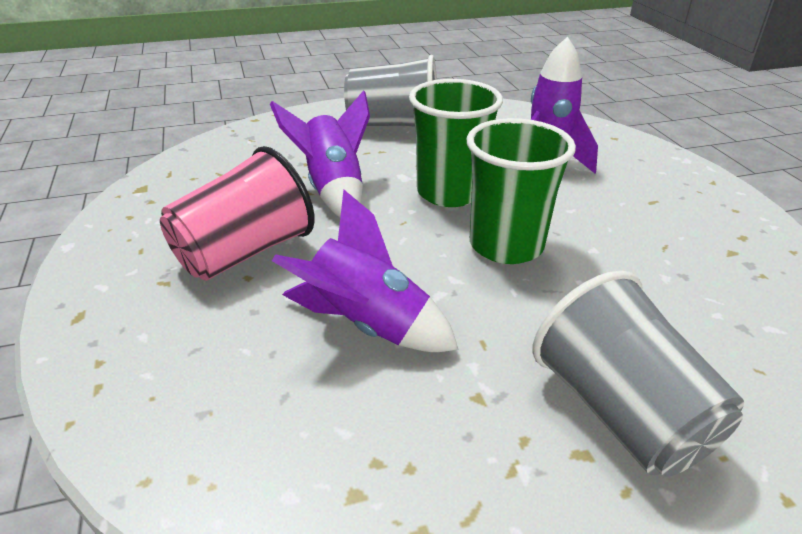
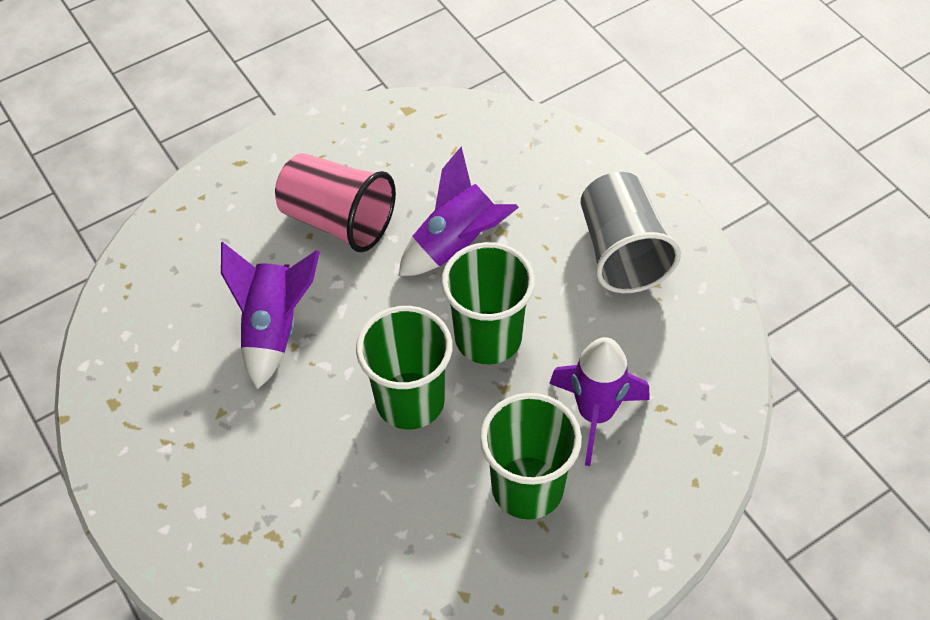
camera: 75 degrees right, 20 degrees up
(615, 201) = (527, 487): none -> green cup
(621, 413) = (225, 500): grey cup -> none

